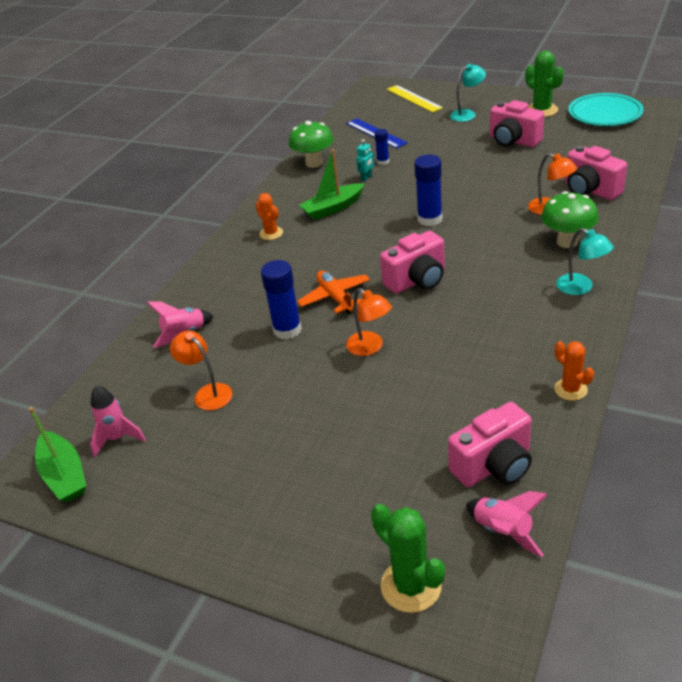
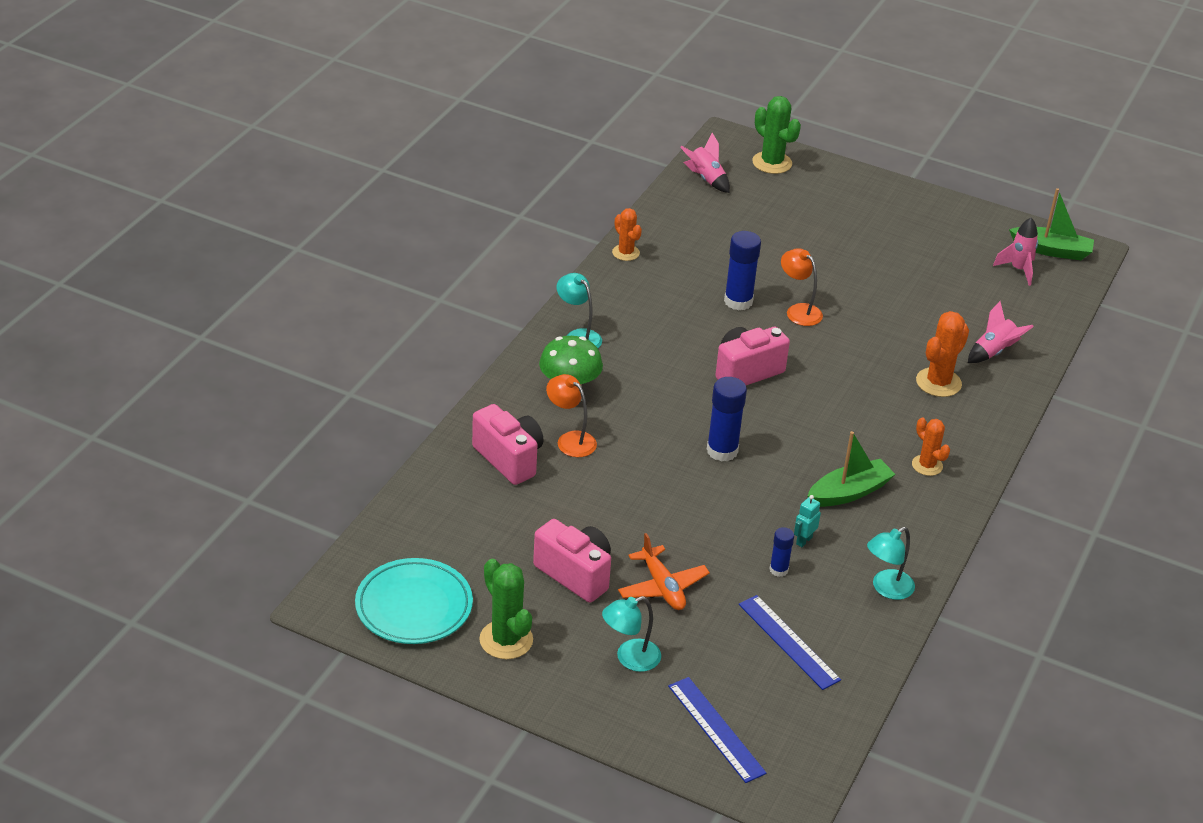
camera: 175 degrees right, 0 degrees up
(64, 475) = (1052, 250): green boat -> green boat turned 135 degrees clockwise
(208, 393) = (949, 294): orange lamp -> none
(245, 297) = (938, 382): none -> orange cactus
(287, 330) = (884, 340): blue glue stick -> blue glue stick (738, 301)
(314, 163) = (886, 589): green mushroom -> turquoise lamp
(335, 297) = (837, 367): orange plane -> orange plane (662, 587)
(414, 98) = (716, 729): yellow ruler -> blue ruler
(494, 466) = (703, 213): pink camera -> none

